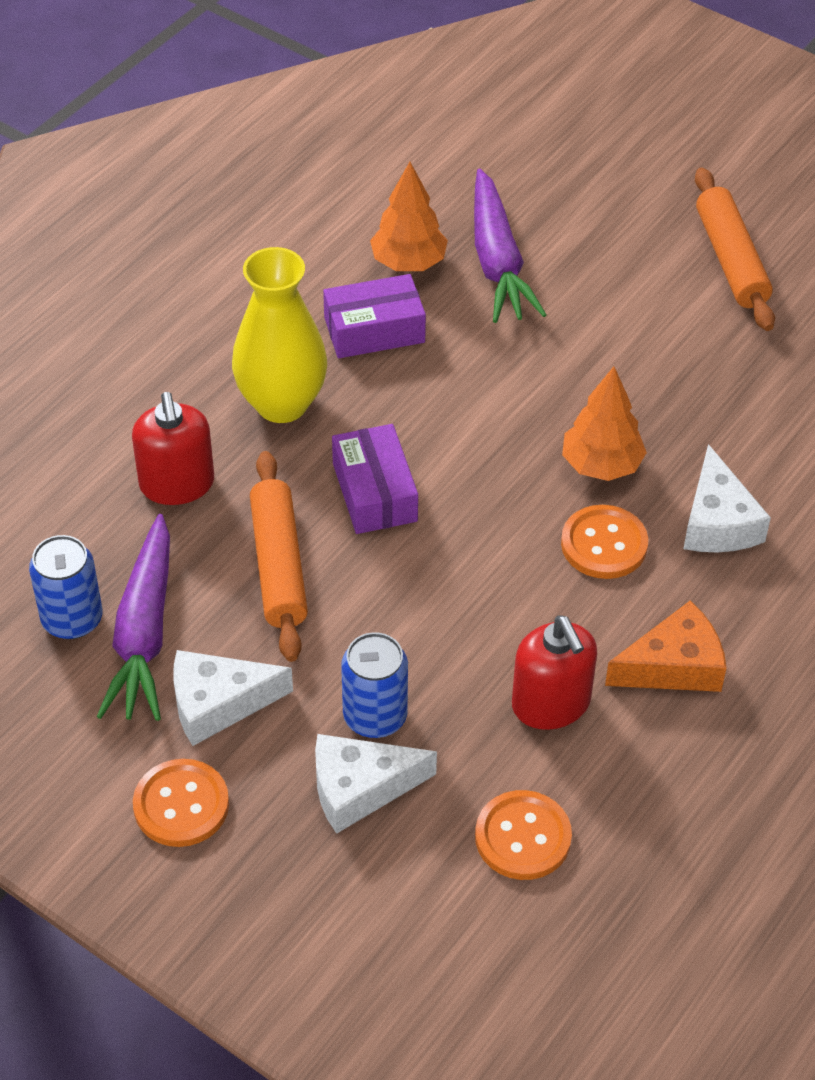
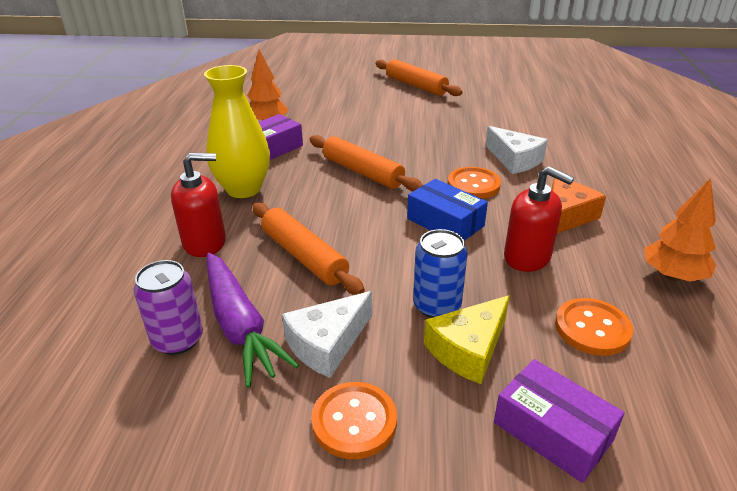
camera: 30 degrees left, 15 degrees down
(72, 619) = (178, 339): blue can -> purple can
(177, 484) = (205, 243): red soap dispenser -> red soap dispenser turned 60 degrees counterclockwise
(360, 788) = (468, 349): white cheese -> yellow cheese
(375, 492) = (331, 206): purple box -> purple box (552, 431)
(467, 443) = (363, 172): none -> orange rolling pin
(497, 261) = (312, 112): purple carrot -> none
(499, 595) = (445, 222): none -> blue box
(601, 465) = (438, 159): orange tree -> orange tree (673, 276)

